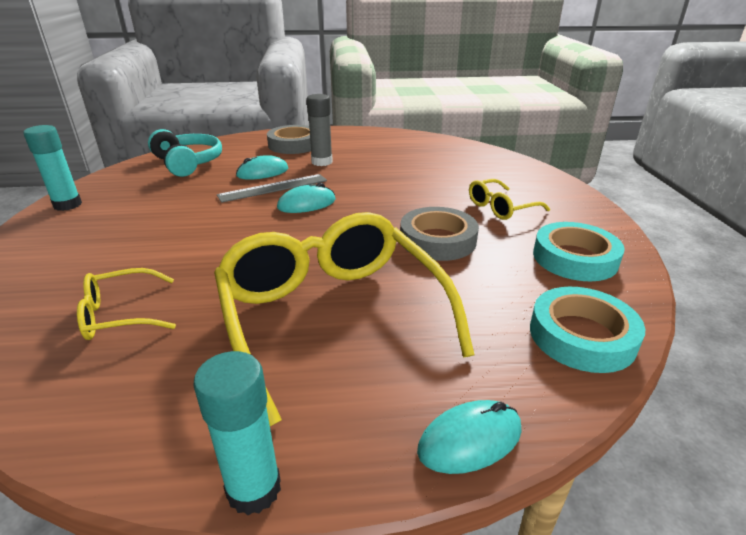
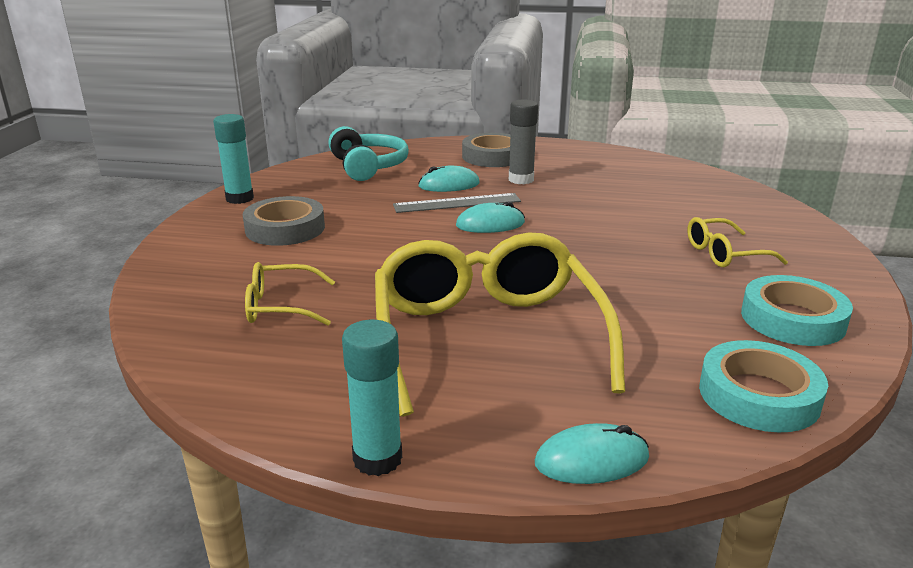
camera: 15 degrees right, 5 degrees down
(437, 240) = (630, 280): grey tape -> grey tape (285, 228)

